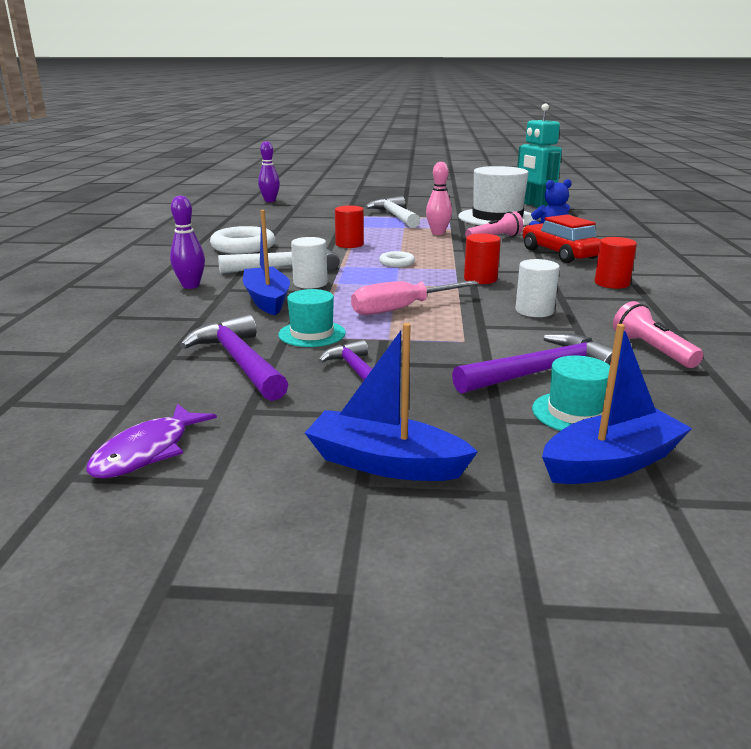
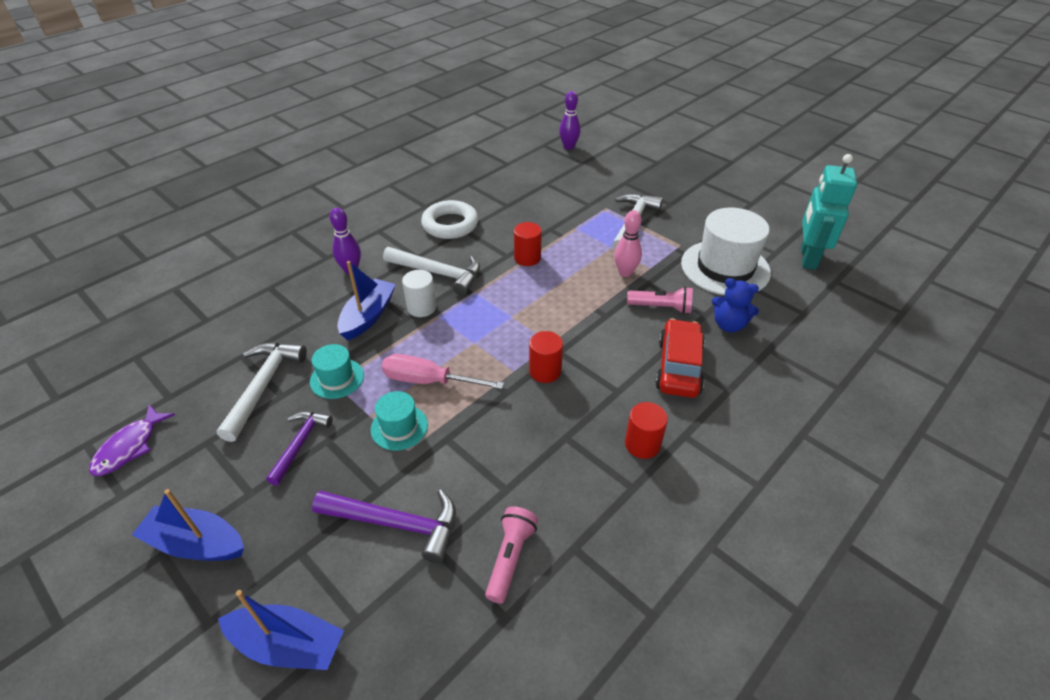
camera: 40 degrees right, 20 degrees up
(147, 452) = (130, 447): purple fish -> purple fish turned 45 degrees counterclockwise
(239, 361) = (263, 386): purple hammer -> white hammer
(385, 463) = (196, 543): blue boat -> blue boat turned 45 degrees counterclockwise
(397, 263) = (520, 308): white ring -> none
(534, 311) = (513, 444): white cylinder -> none
(575, 413) = (346, 583): turquoise hat -> turquoise hat (399, 427)

